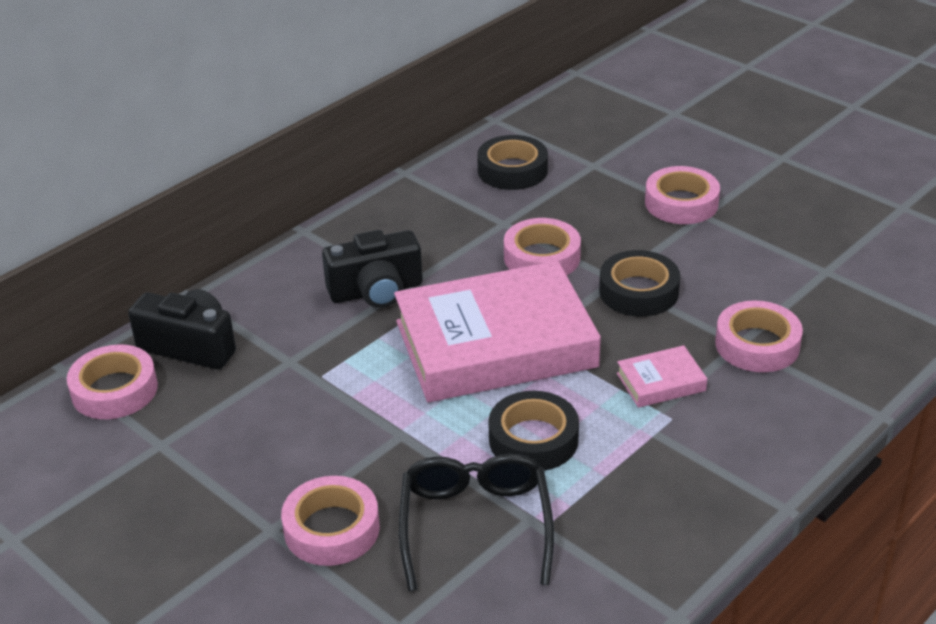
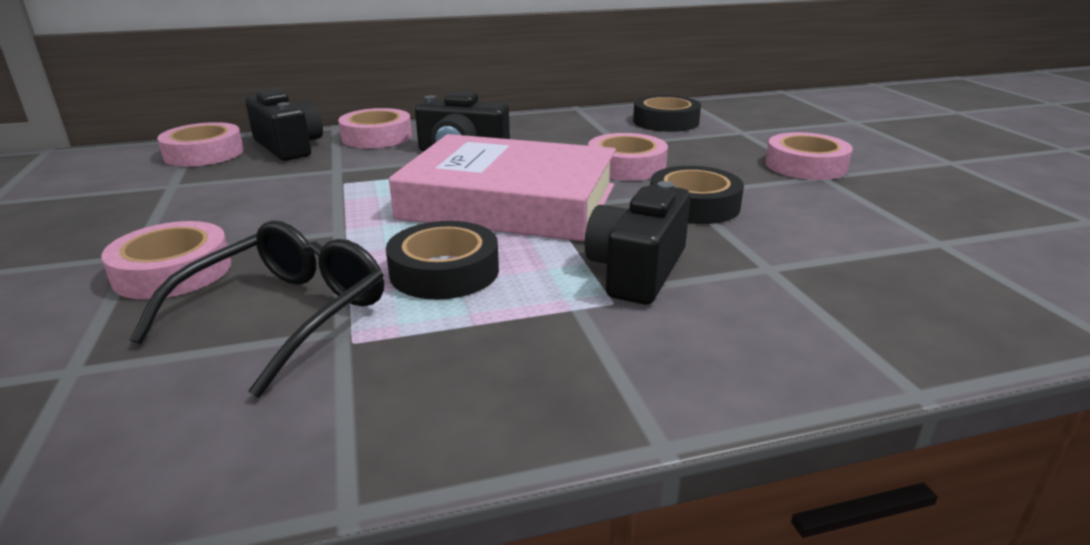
camera: 30 degrees right, 10 degrees down
(661, 382) = (637, 271): pink book -> black camera
(757, 344) = (790, 275): pink tape -> pink tape (377, 137)

